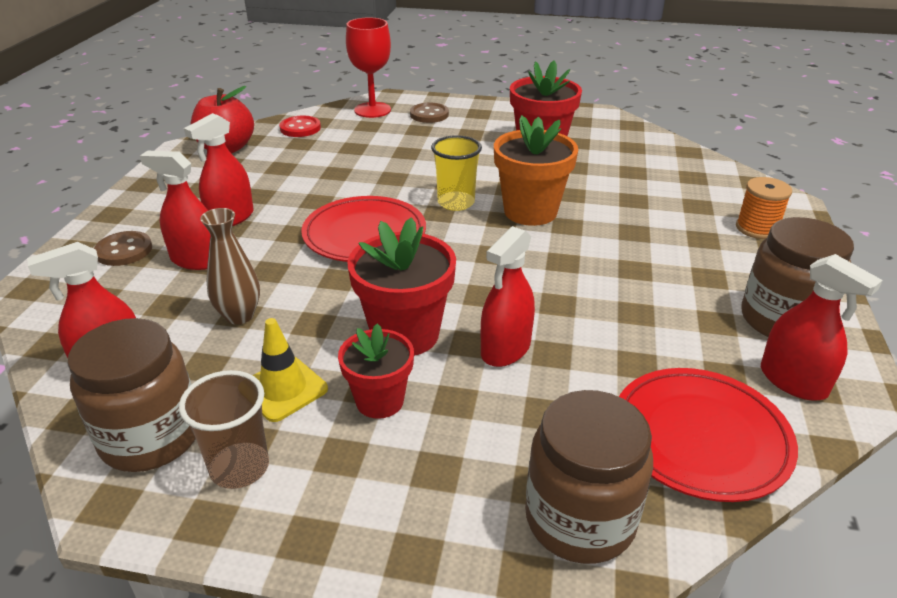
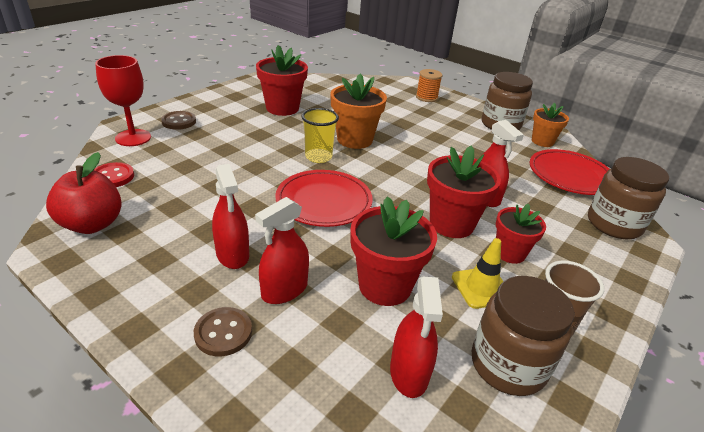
camera: 65 degrees left, 0 degrees up
(239, 315) = (385, 286): brown vase -> red flower pot
(793, 381) = (542, 141): red spray bottle -> orange flower pot

